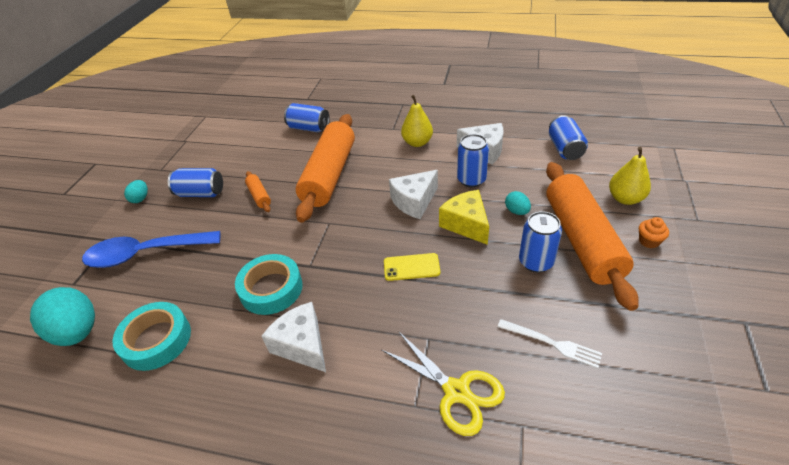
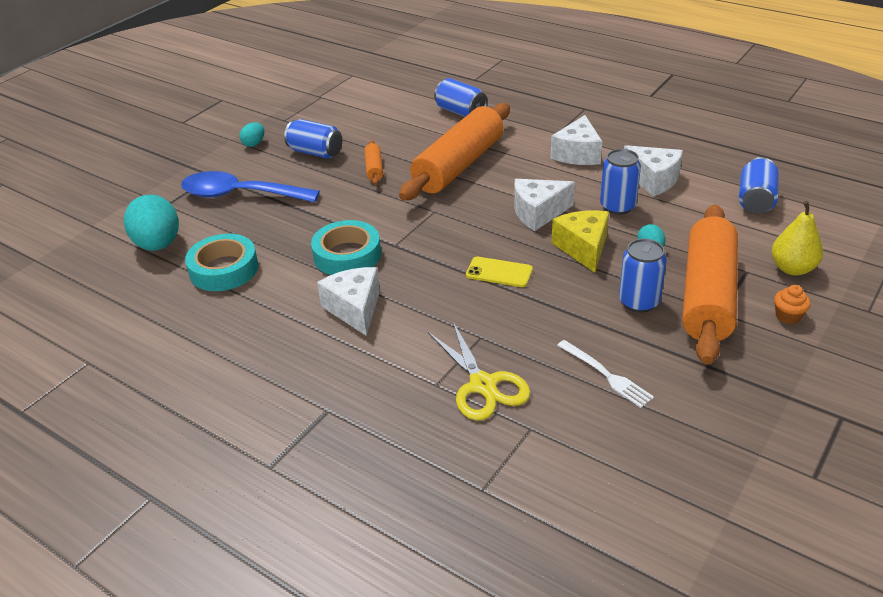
camera: 20 degrees right, 5 degrees down
(417, 142) = (577, 154): yellow pear -> white cheese

